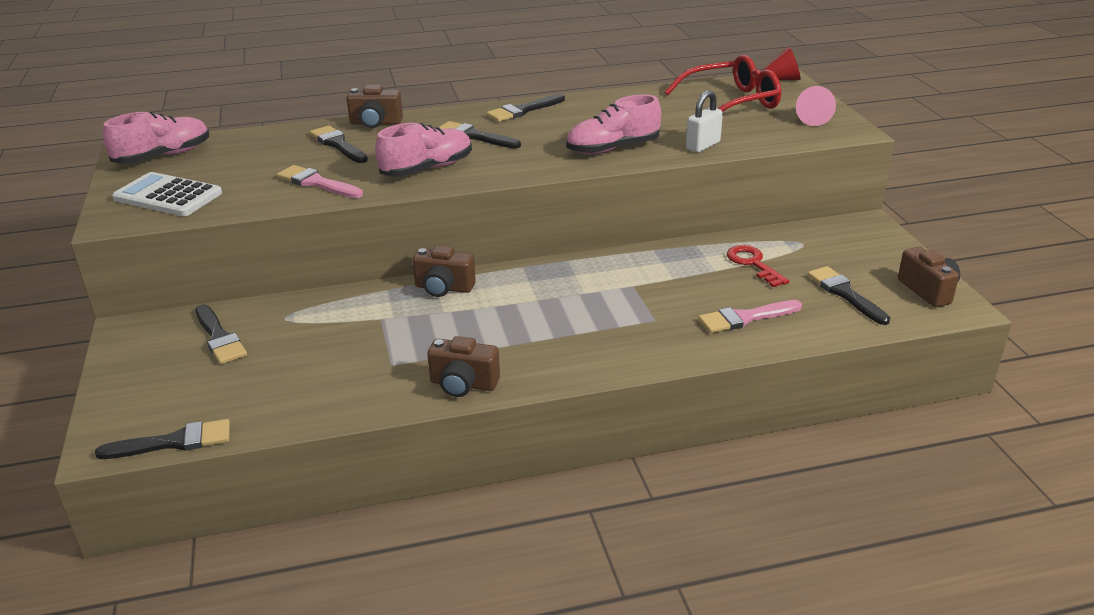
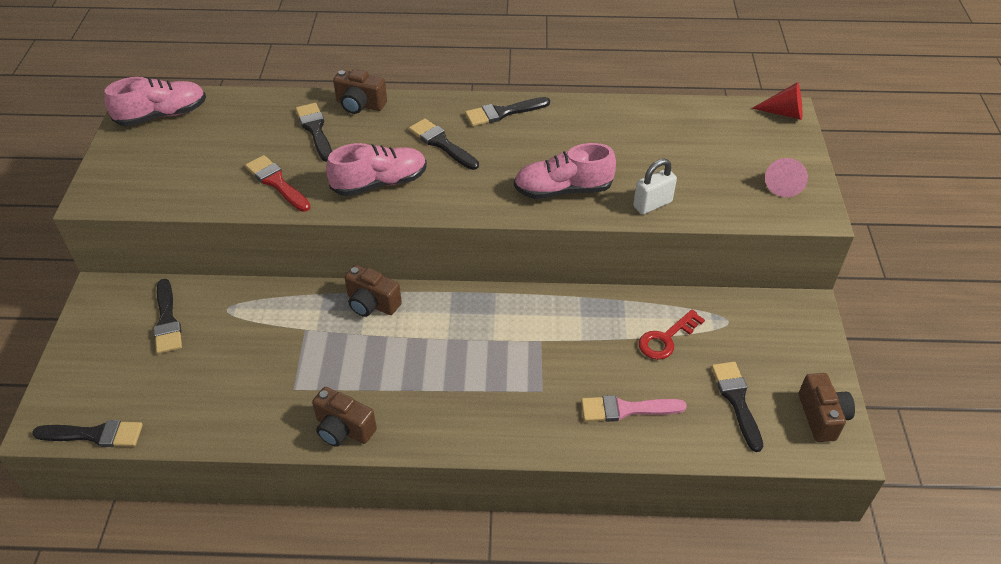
camera: 15 degrees right, 15 degrees up
(168, 196) = (148, 173): white calculator -> none
(317, 183) = (276, 182): pink brush -> red brush
(731, 102) = (713, 141): red glasses -> none
(753, 264) = (666, 339): red key -> red key turned 120 degrees counterclockwise

